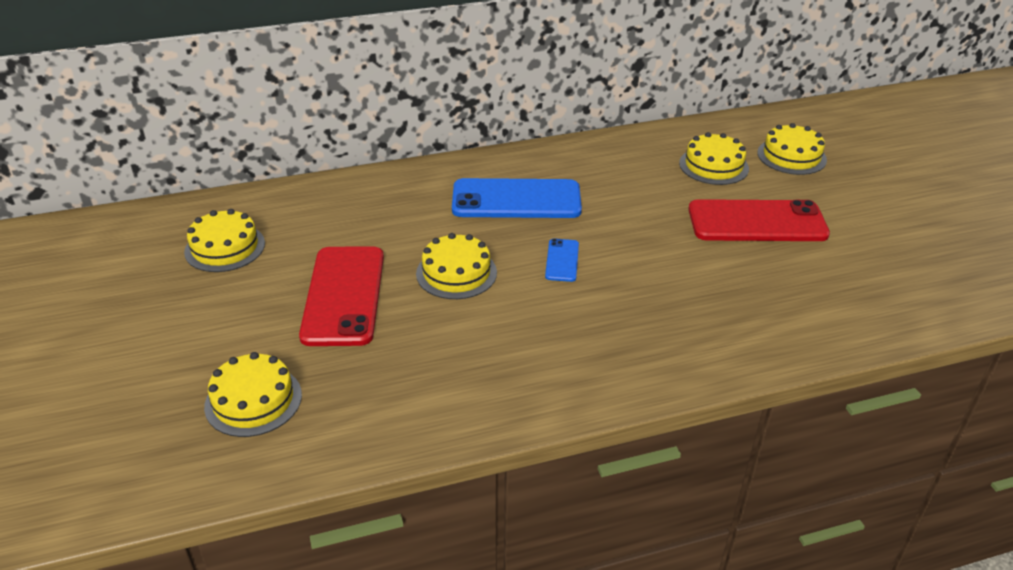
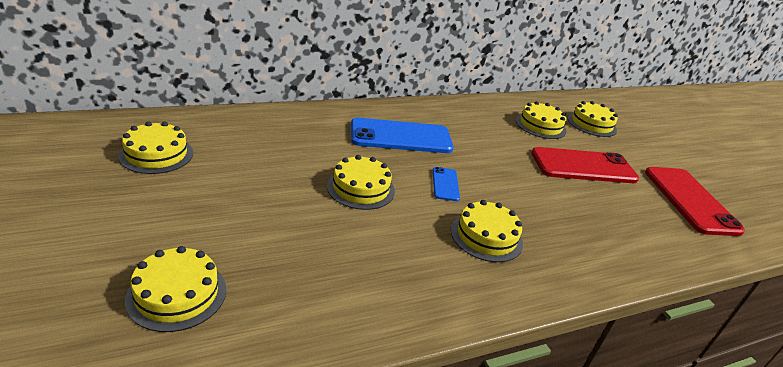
camera: 10 degrees left, 5 degrees down
(344, 295) = (264, 201): red phone -> red phone (690, 200)
(599, 323) = (486, 236): none -> yellow cake

